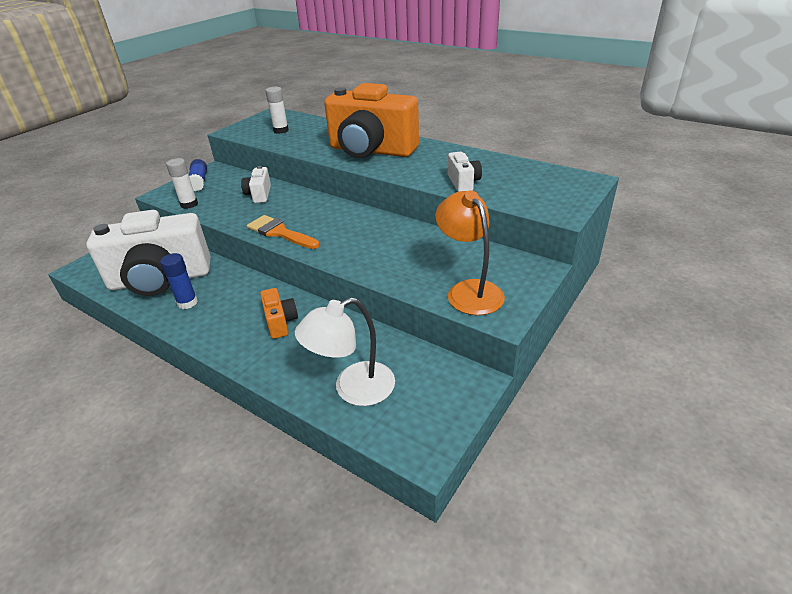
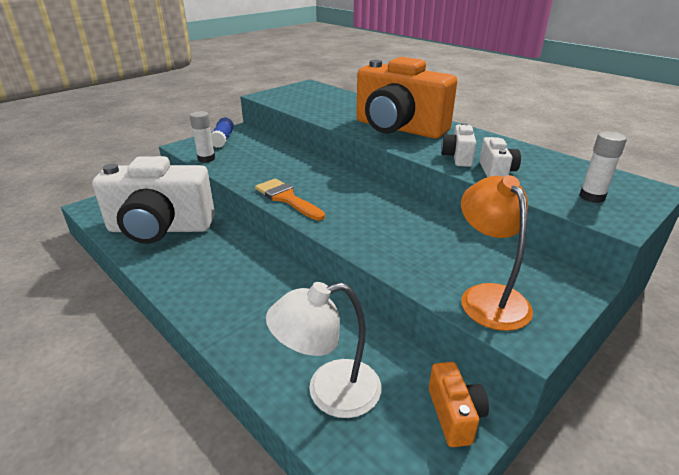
camera: 10 degrees right, 5 degrees down
(187, 303) = (178, 257): blue glue stick -> none
(259, 195) = (276, 159): white camera -> white camera (458, 157)
(280, 322) = (266, 295): orange camera -> orange camera (454, 415)
(281, 130) = (311, 100): white glue stick -> white glue stick (592, 197)

